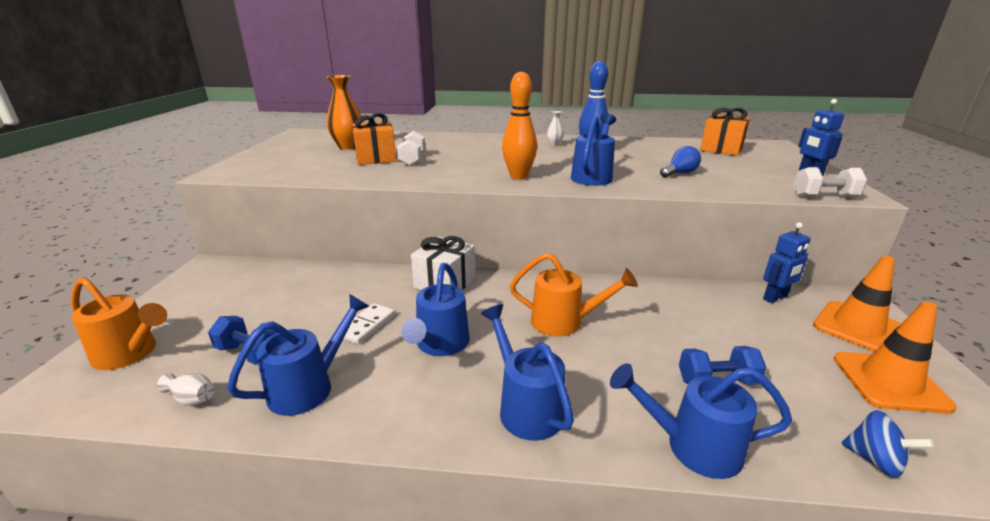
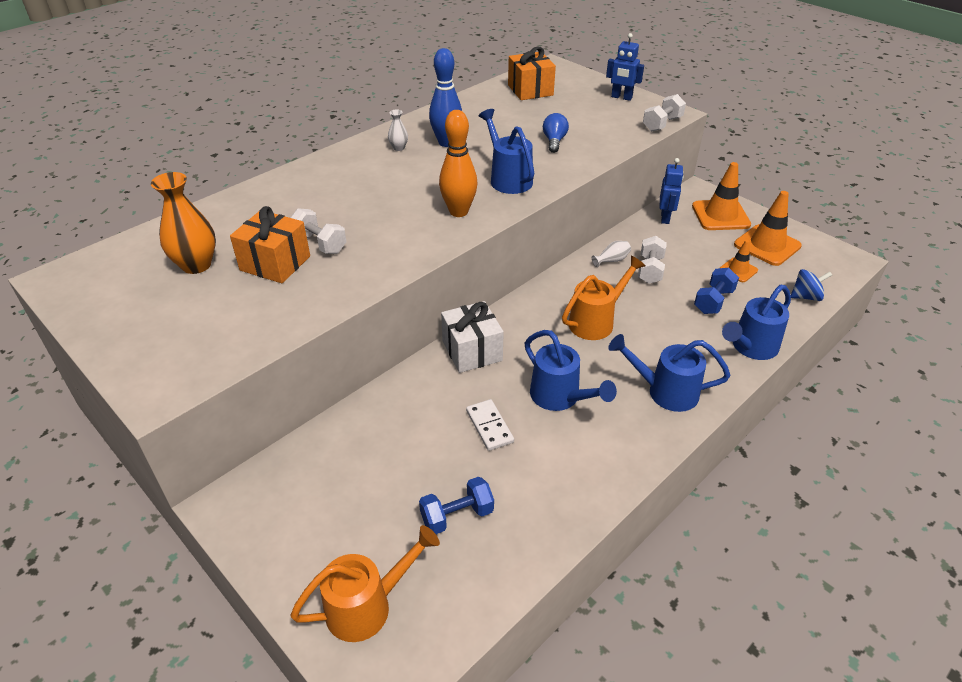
camera: 50 degrees left, 15 degrees up
(192, 398) = (492, 570): white vase -> white vase (612, 260)
(309, 386) = (543, 491): blue watering can -> none
(685, 321) = (650, 270): none -> white dumbbell
(801, 378) = (738, 270): none -> orange traffic cone

